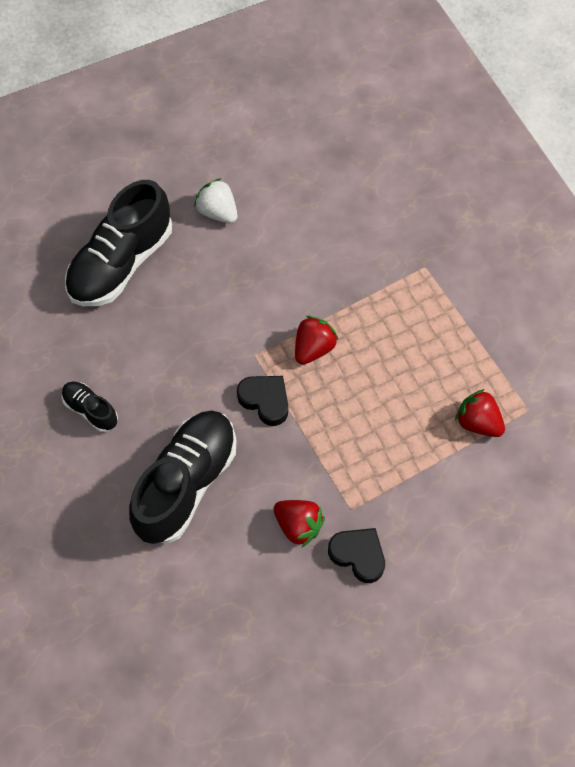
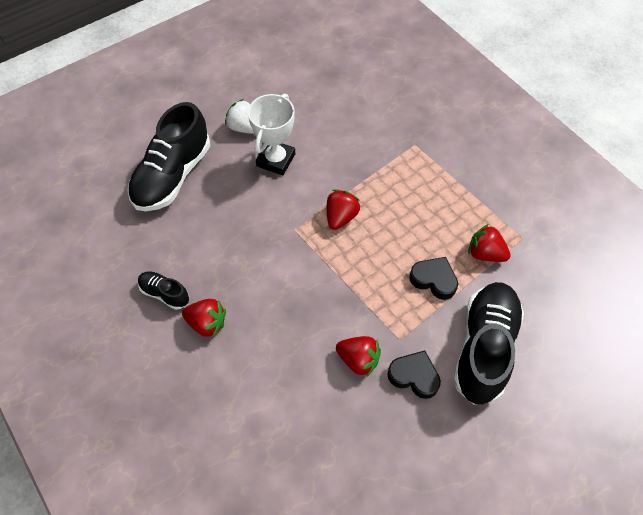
camera: 10 degrees left, 5 degrees down
(133, 453) = (207, 323): none -> red strawberry
(186, 483) = (256, 340): black shoe -> black shoe (484, 348)
(249, 261) = (276, 160): none -> white trophy
(265, 401) = (310, 263): black heart -> black heart (434, 280)

